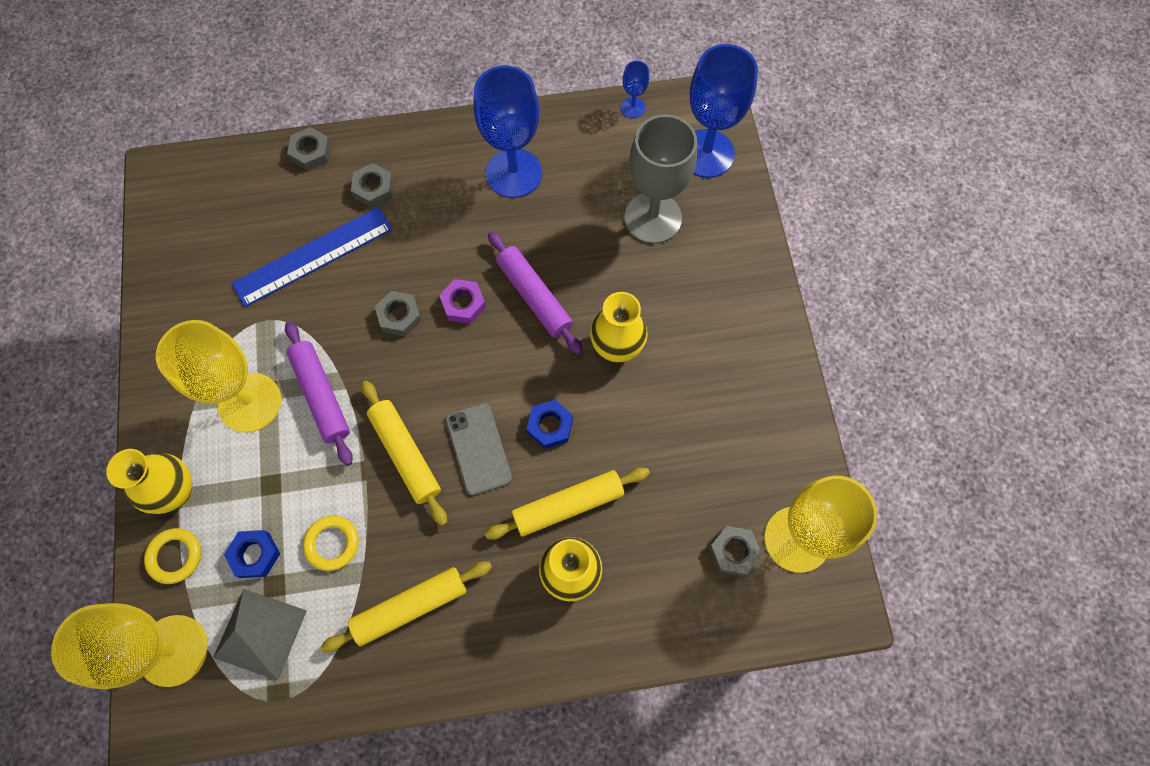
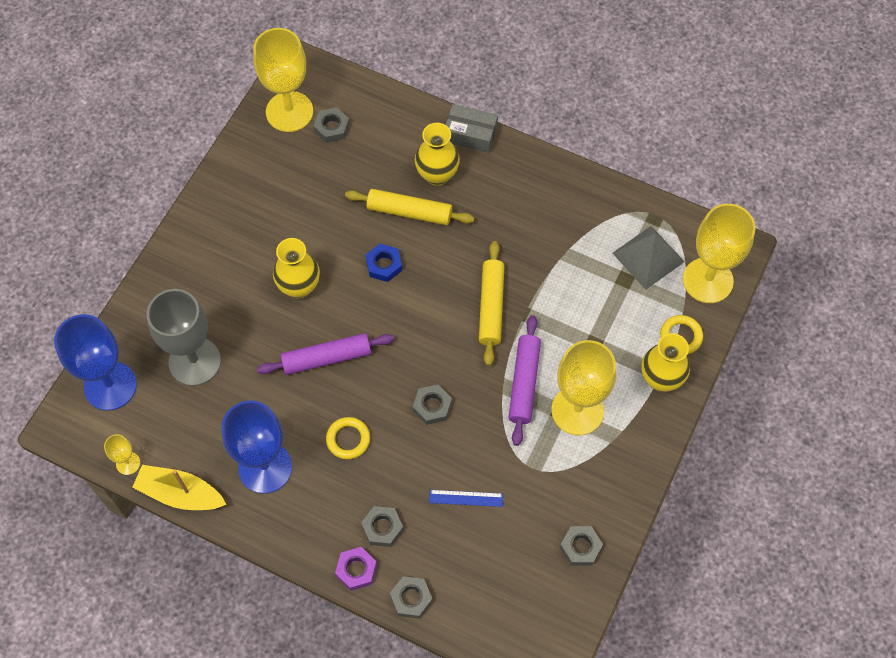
camera: 145 degrees left, 5 degrees down
(179, 279) = (580, 547): none -> grey nut
(255, 555) = (627, 305): blue nut -> none
(313, 256) = (466, 498): blue ruler -> blue ruler, size x0.49
(332, 543) = (573, 281): yellow ring -> yellow ring (348, 439)
(410, 607) = (546, 216): yellow rolling pin -> none
(463, 304) = (380, 386): purple nut -> purple nut (356, 570)
(478, 448) = (440, 280): grey phone -> none
(534, 297) = (326, 358): purple rolling pin -> purple rolling pin turned 75 degrees clockwise
(568, 112) = (180, 494): none -> yellow boat
(570, 658) = (470, 134): none -> grey box
(633, 108) = (128, 463): blue goblet -> yellow goblet

